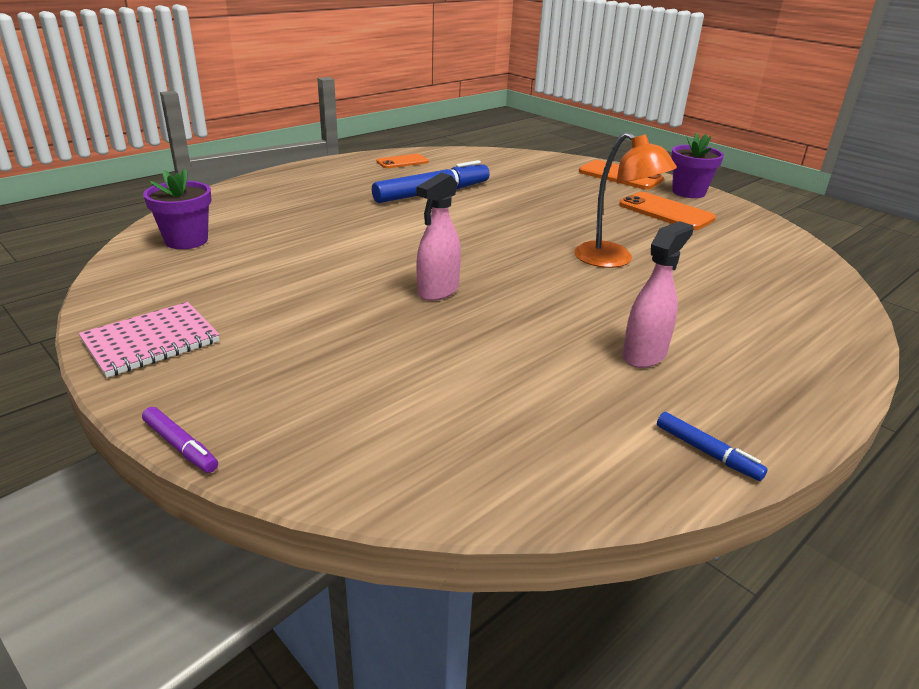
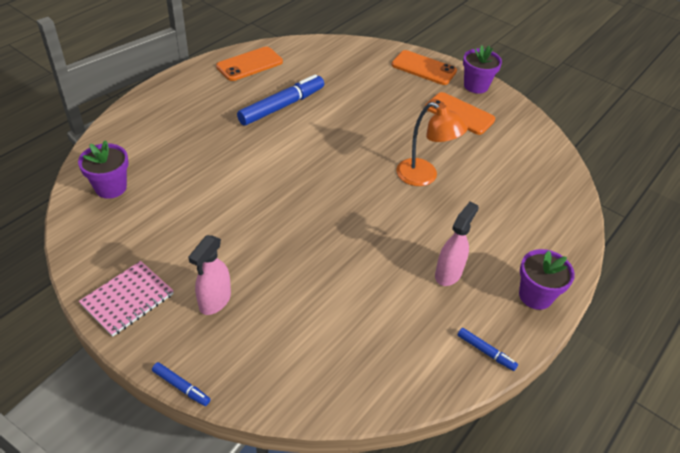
camera: 10 degrees left, 15 degrees up
(181, 446) = (181, 386): purple marker -> blue marker
(402, 162) = (249, 64): orange phone -> orange phone, size x1.57
(437, 291) = (307, 225): pink spray bottle -> pink spray bottle (214, 301)
(790, 391) = (535, 296): none -> purple flower pot

